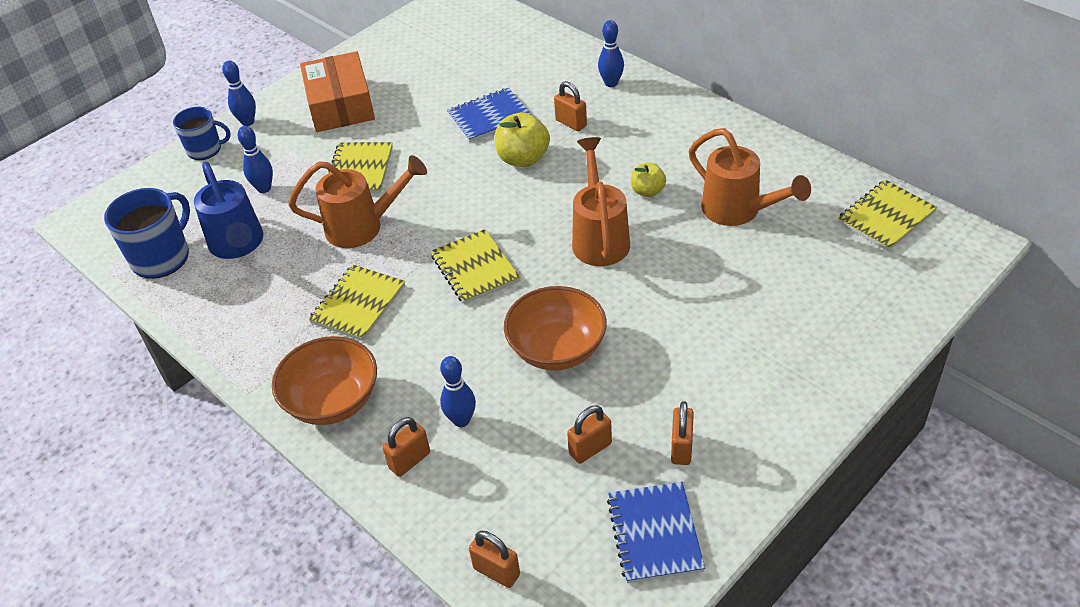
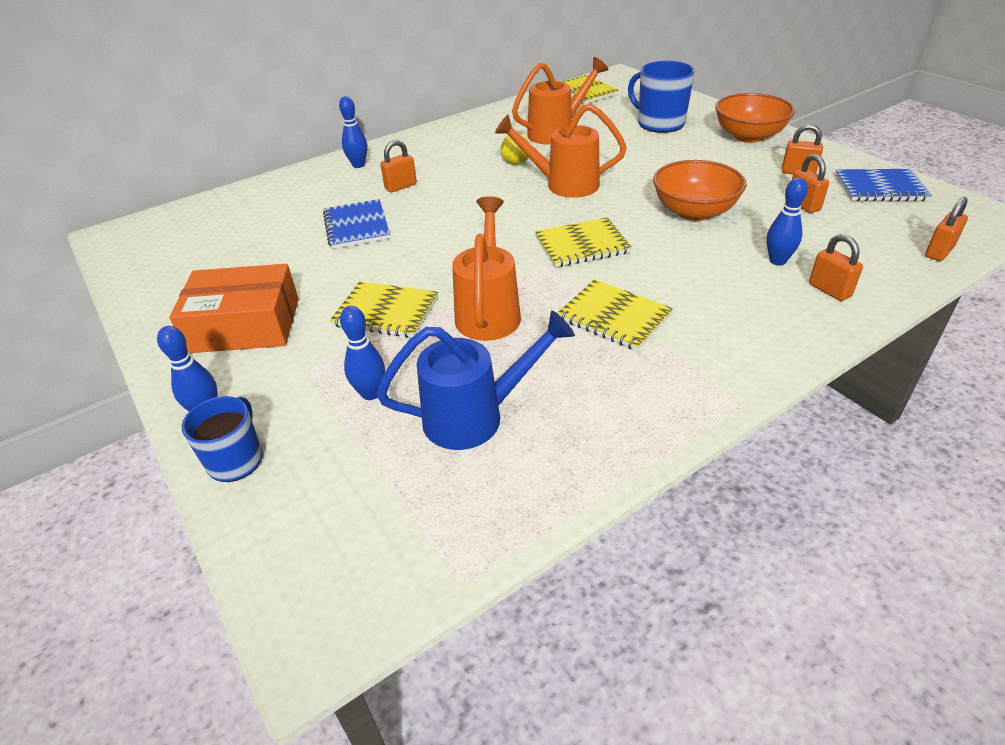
camera: 80 degrees left, 5 degrees down
(162, 257) = (466, 502): blue mug -> blue mug (659, 123)
(332, 401) = (756, 336): orange bowl -> orange bowl (748, 136)
(523, 159) = (436, 212): yellow apple -> none

